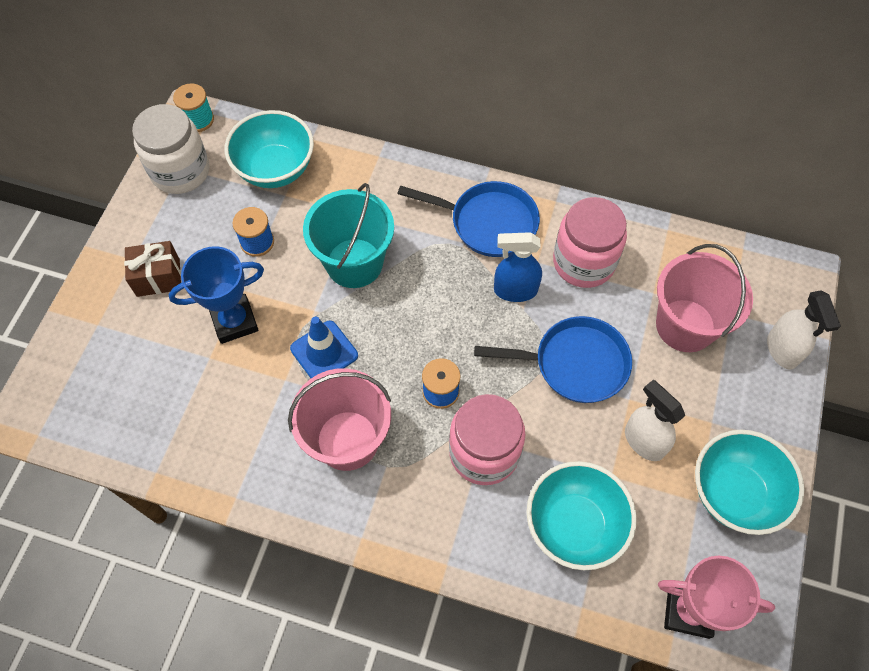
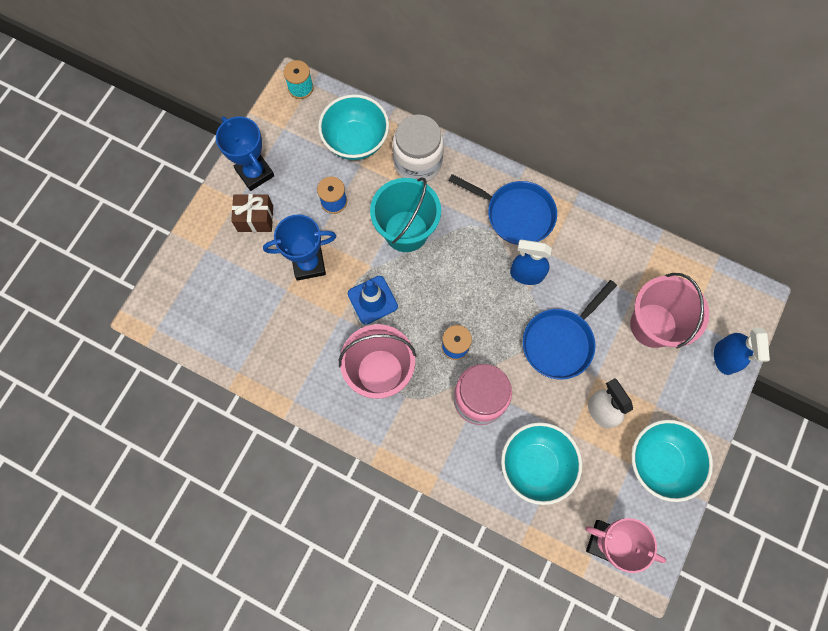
camera: 10 degrees right, 10 degrees up
(151, 224) = (255, 173): none -> blue trophy
(180, 171) = (282, 131): white jar -> white jar (417, 163)
(574, 364) = (560, 341): blue pan -> blue pan turned 120 degrees clockwise
(583, 262) = (584, 260): pink jar -> none
(782, 350) = (724, 358): white spray bottle -> blue spray bottle

